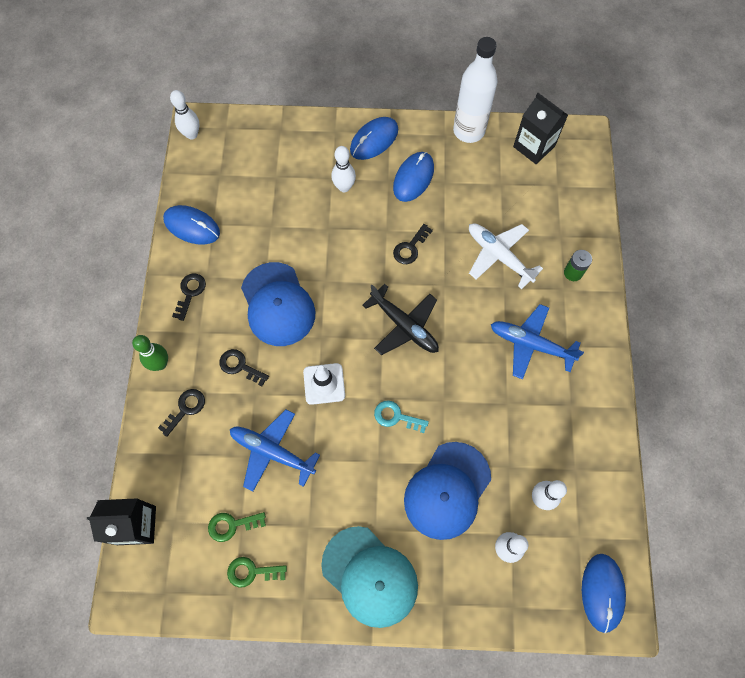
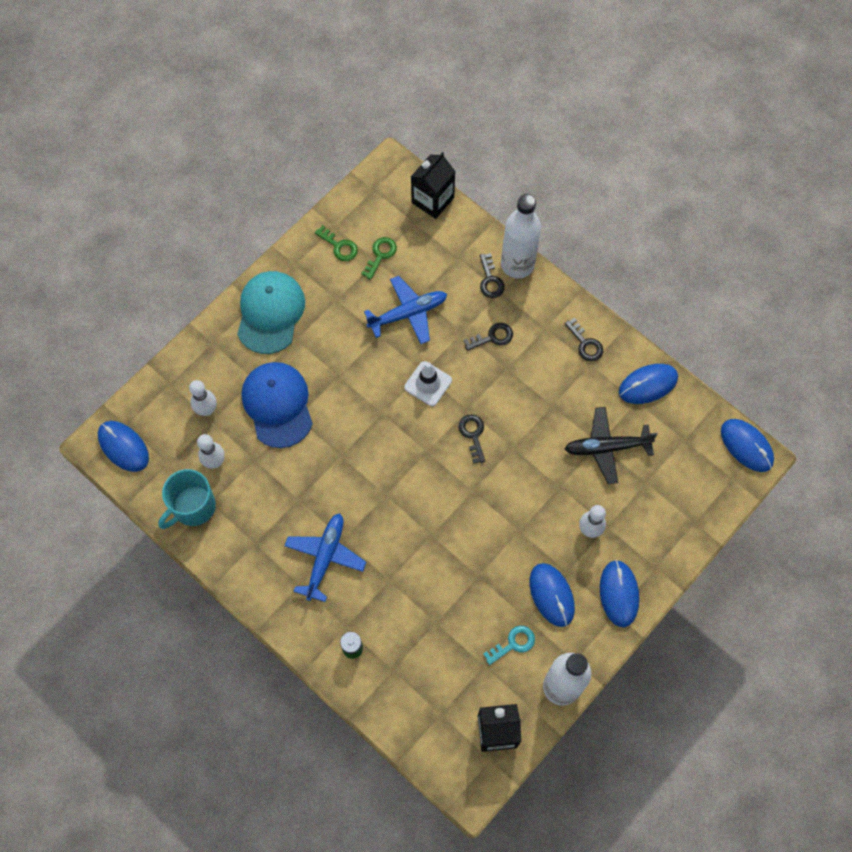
camera: 130 degrees right, 0 degrees up
(152, 398) = (517, 264): none -> white bottle
(160, 364) = (541, 286): green bowling pin -> none
(192, 134) = (746, 446): white bowling pin -> blue mouse
(252, 572) = (339, 246): green key -> green key turned 90 degrees clockwise
(277, 304) = (521, 398): blue cap -> none
(370, 576) = (270, 313): turquoise cap -> turquoise cap turned 105 degrees clockwise
(396, 417) = (359, 413): turquoise key -> turquoise key (513, 643)
(404, 325) = (424, 476): black plane -> black plane (607, 447)
(410, 248) = (486, 536): black key -> black key (473, 435)
(499, 256) = (418, 601): white plane -> none
(531, 344) = (325, 558): blue plane -> blue plane turned 45 degrees counterclockwise
(591, 481) = (193, 507): none -> turquoise mug

